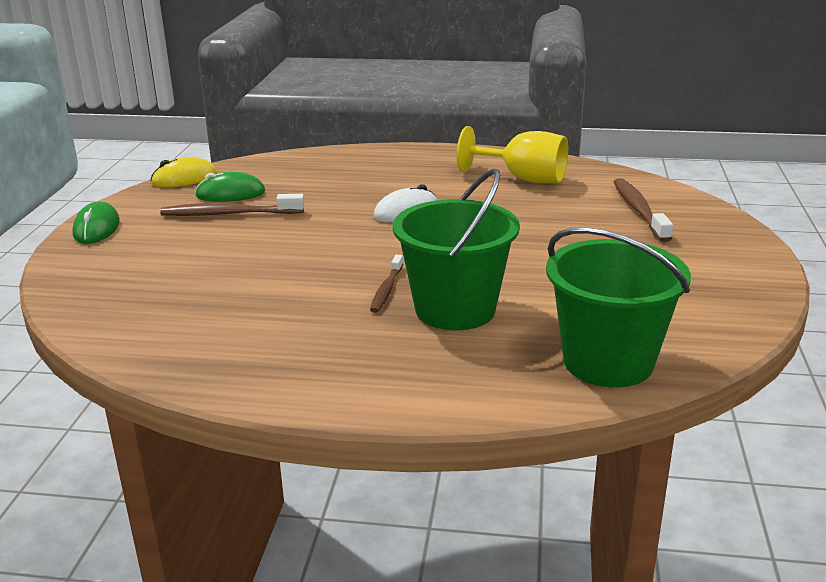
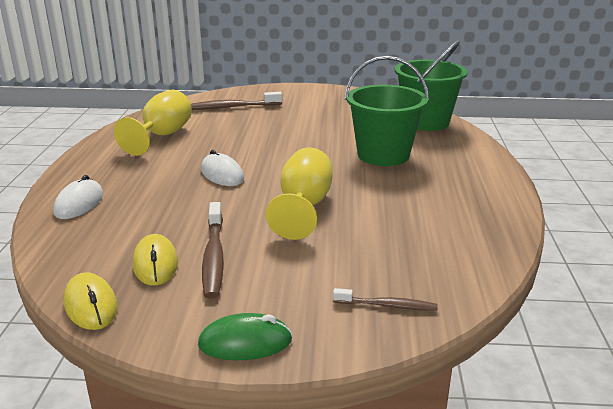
camera: 95 degrees left, 0 degrees up
(230, 194) = (155, 264): green mouse -> yellow mouse
(310, 252) = (303, 207): none -> yellow goblet
(354, 160) = (79, 203): none -> white mouse
(386, 290) = (362, 175): brown toothbrush -> brown toothbrush (387, 305)

